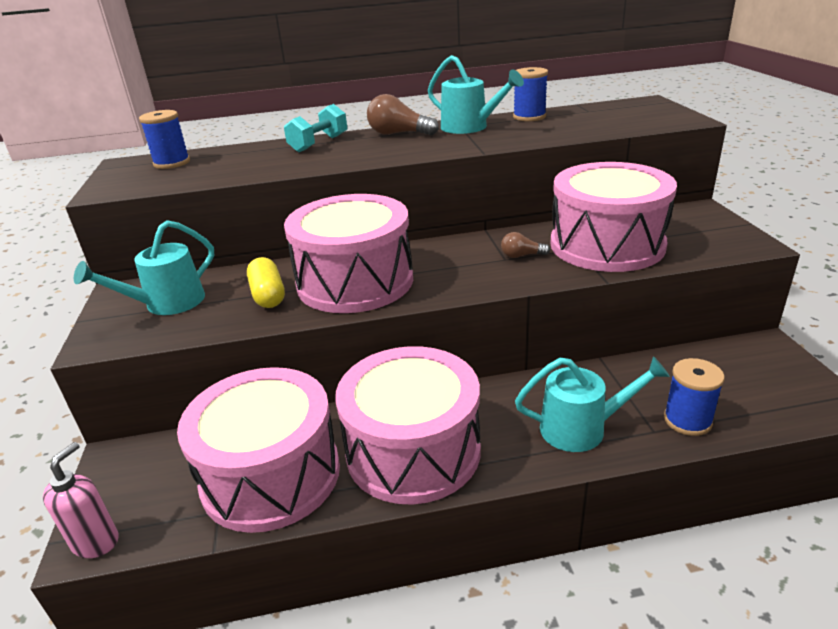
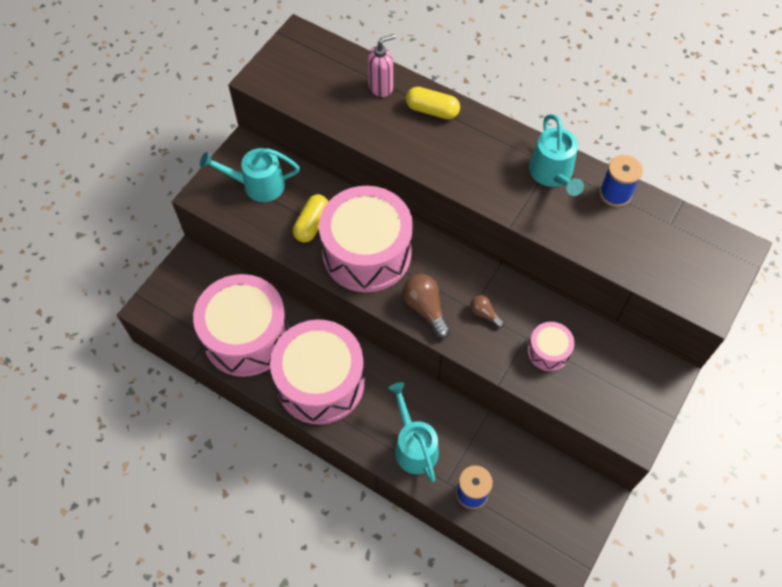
camera: 40 degrees right, 30 degrees up
(96, 542) = (152, 311): pink soap dispenser -> pink soap dispenser (381, 87)
(172, 163) = (323, 62): blue spool -> none
(319, 143) = (432, 110): turquoise dumbbell -> yellow capsule
(399, 134) = (496, 141): brown light bulb -> brown light bulb (425, 309)
(581, 428) = (414, 446): turquoise watering can -> turquoise watering can turned 150 degrees counterclockwise
(607, 245) = (548, 351): pink drum -> pink drum, size x0.45

